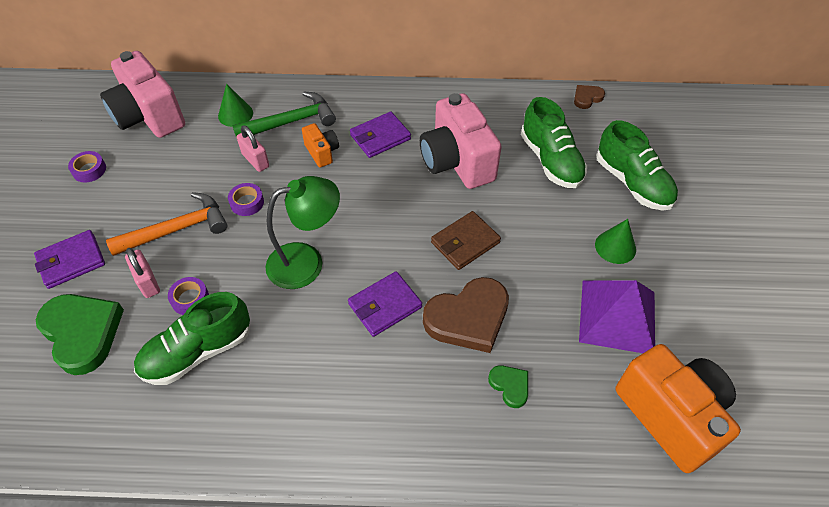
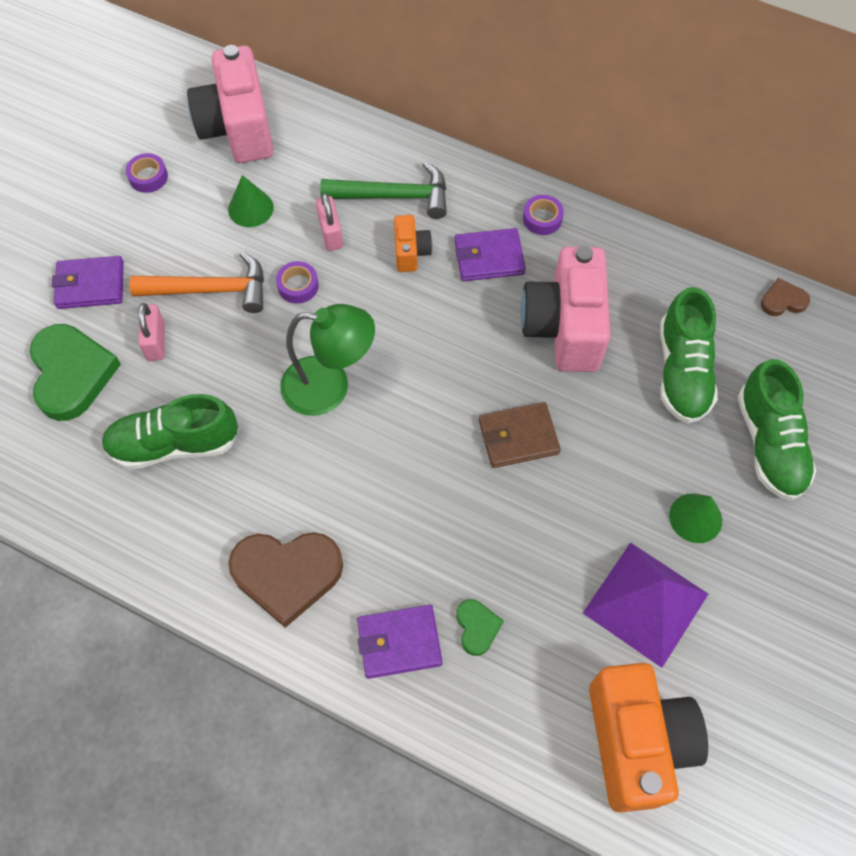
camera: 25 degrees right, 10 degrees up
(190, 299) = (190, 380): purple tape -> purple tape (542, 219)
(235, 114) = (335, 161): green cone -> green cone (250, 208)
(385, 306) = (389, 475): purple wallet -> purple wallet (399, 642)
(468, 318) = (473, 530): brown heart -> brown heart (287, 574)

